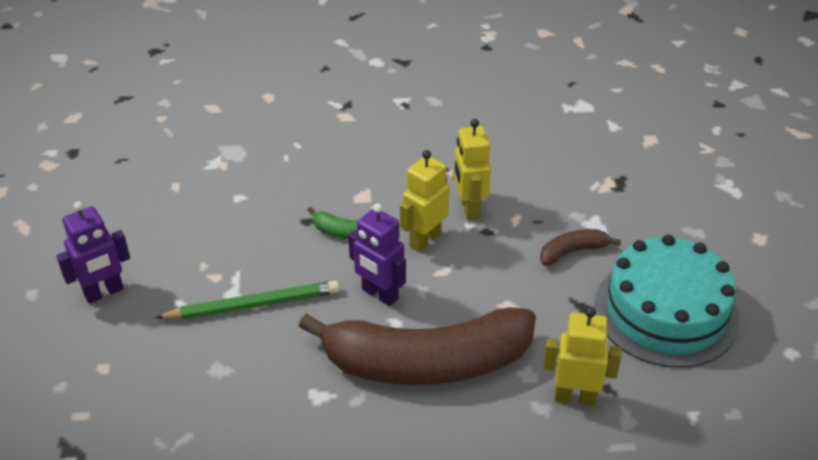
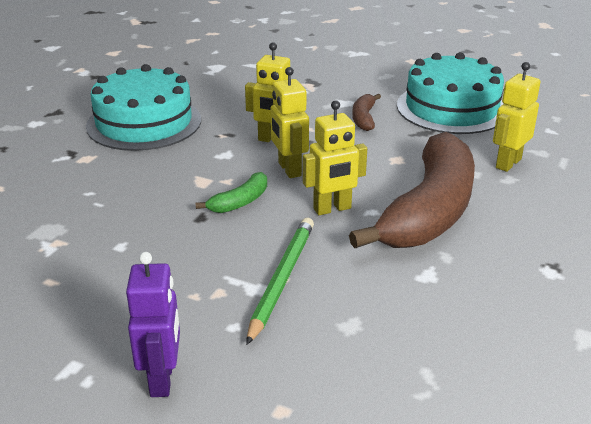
camera: 60 degrees left, 10 degrees down
(379, 294) = (332, 209): purple robot -> yellow robot
(430, 117) = (144, 122): none -> turquoise cake

